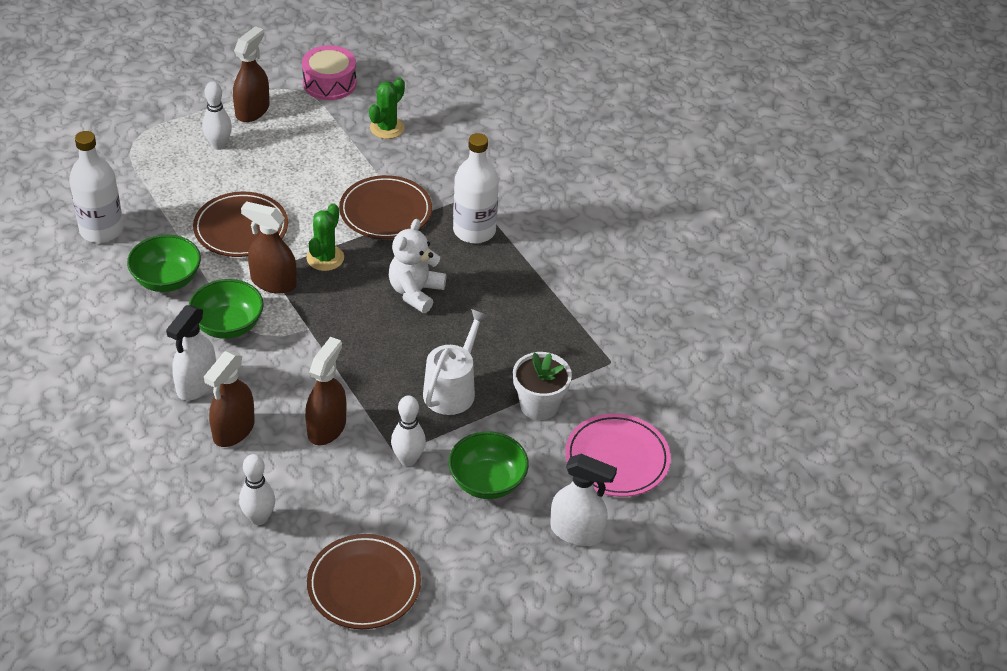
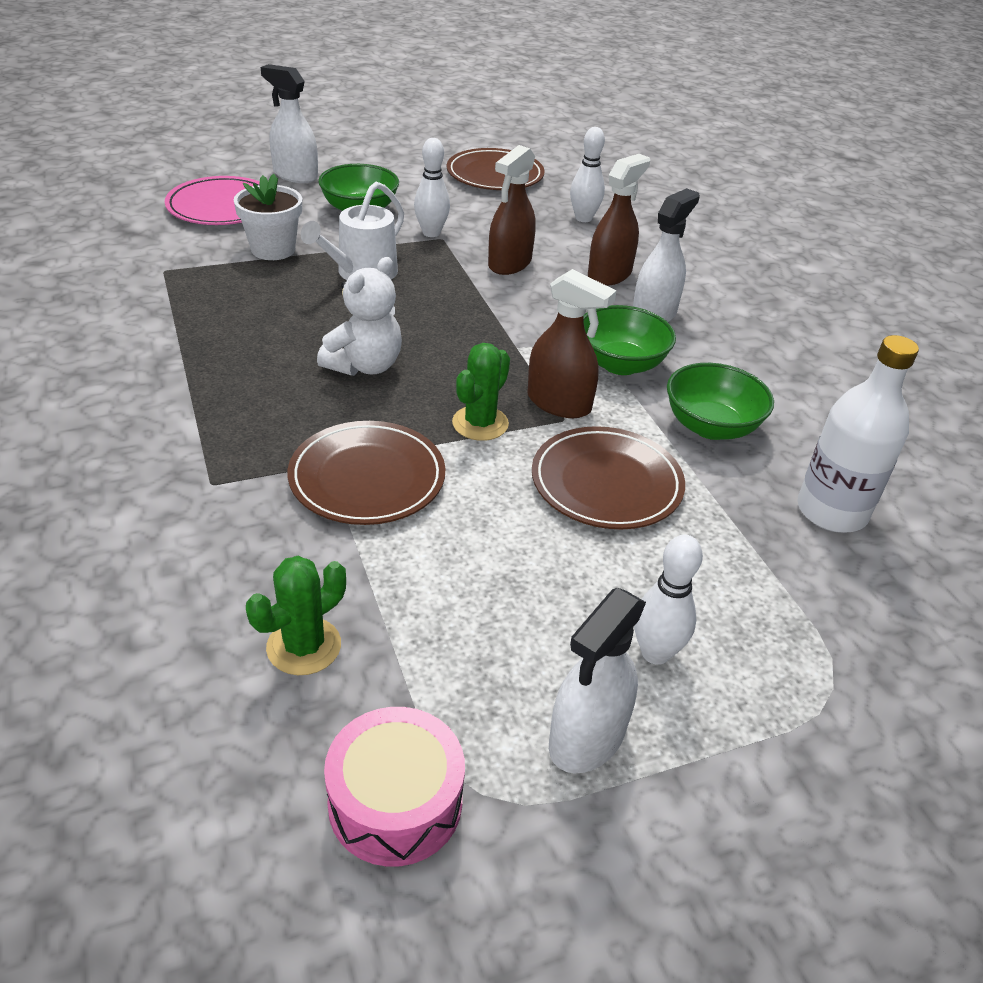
camera: 170 degrees left, 5 degrees down
(252, 110) = (586, 738): brown spray bottle -> white spray bottle
(474, 231) = (239, 430): white bottle -> none

